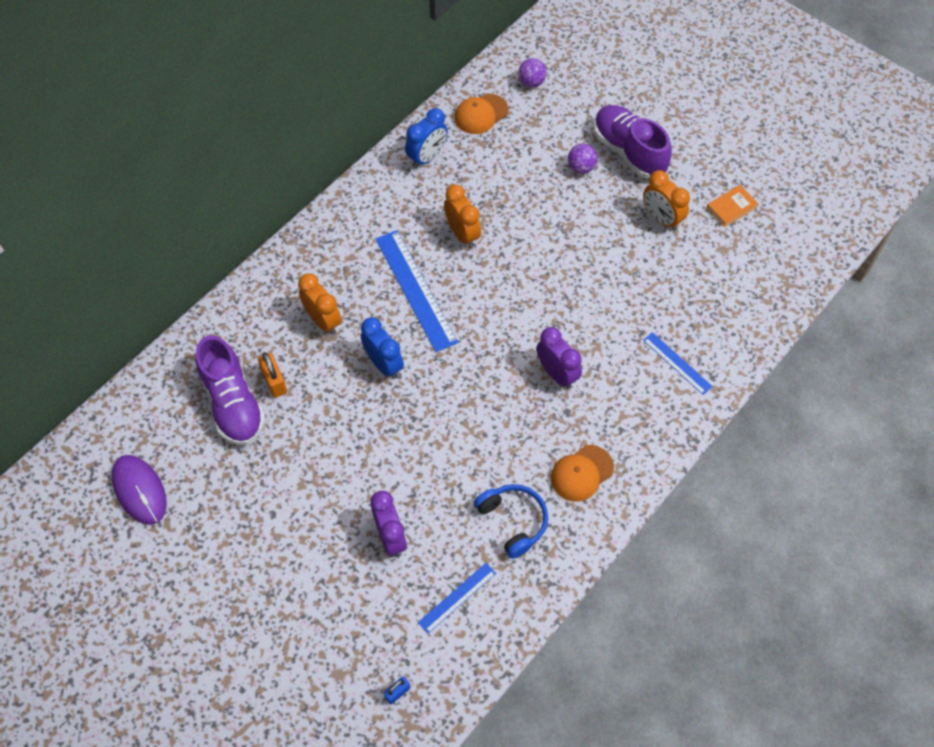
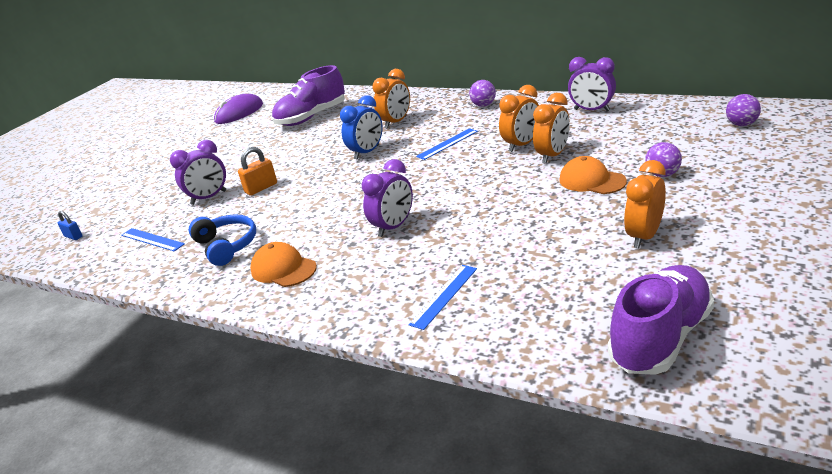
camera: 80 degrees right, 30 degrees down
(274, 382) = (334, 123): orange padlock -> orange padlock (261, 188)
(343, 232) = (483, 105): none -> purple ball
(416, 290) = (447, 144): blue ruler -> blue ruler, size x0.55
(427, 157) = (592, 110): blue clock -> purple clock
(481, 114) = (668, 116): orange cap -> orange cap (592, 180)
(500, 220) = (552, 155): none -> orange clock
(513, 521) = (226, 246): blue headphones -> blue headphones turned 75 degrees counterclockwise
(628, 151) = (719, 193): purple shoe -> purple shoe (660, 338)
(731, 207) = (717, 282): orange book -> none

